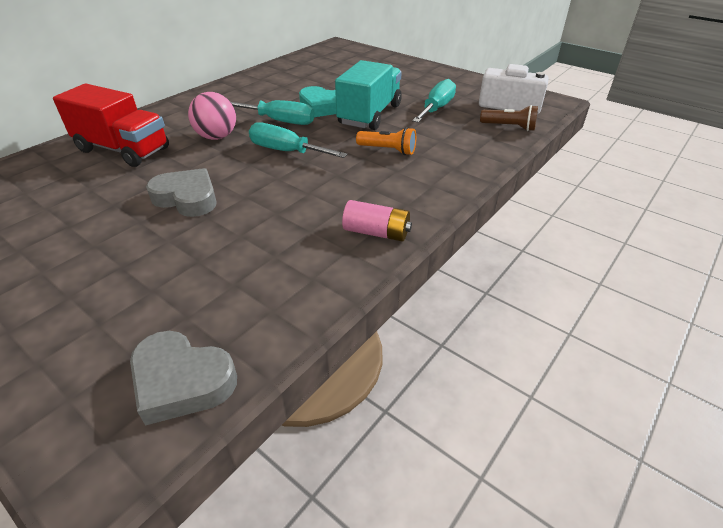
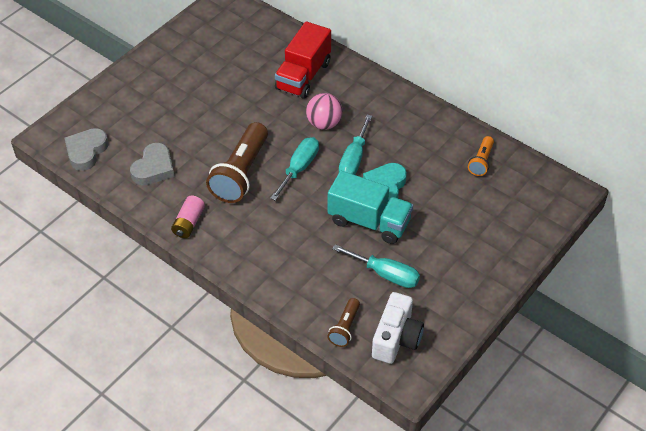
camera: 90 degrees right, 10 degrees up
(187, 198) = (236, 123): grey heart -> grey heart (154, 168)
(286, 191) = (241, 173): none -> brown flashlight
(388, 150) = (300, 232): orange flashlight -> orange flashlight (481, 161)

